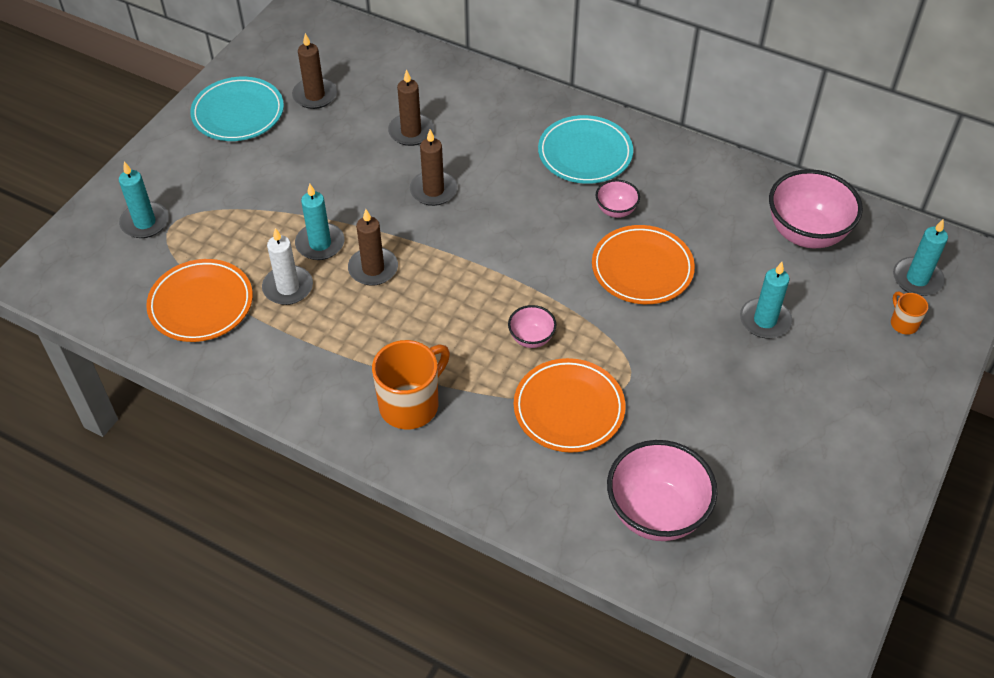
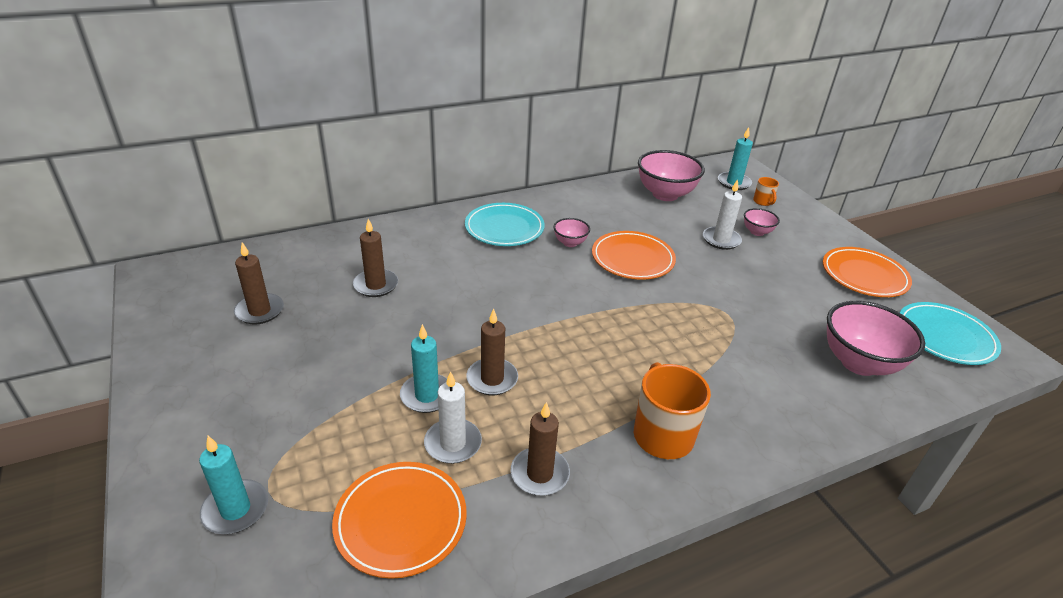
camera: 55 degrees left, 15 degrees down
(238, 113) = (204, 364): turquoise plate -> turquoise plate (945, 337)
(433, 190) = (450, 305): brown candle -> brown candle (539, 474)
(531, 338) = (650, 336): pink bowl -> pink bowl (757, 232)
(569, 408) = (733, 353): orange plate -> orange plate (864, 276)
(765, 320) = (721, 240): turquoise candle -> white candle
(903, 323) = (763, 202): orange mug -> orange mug turned 120 degrees counterclockwise

